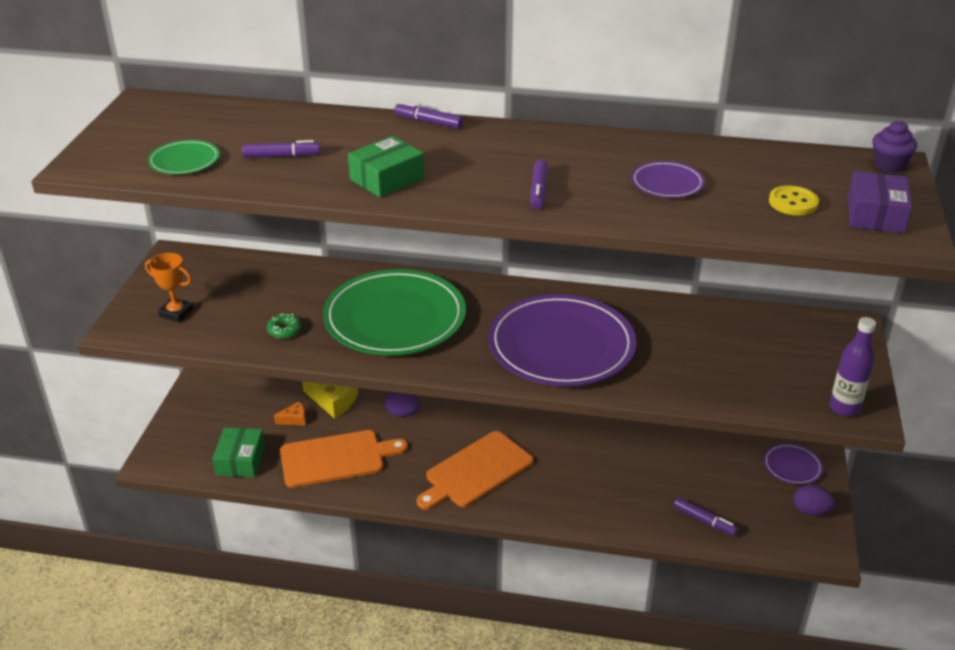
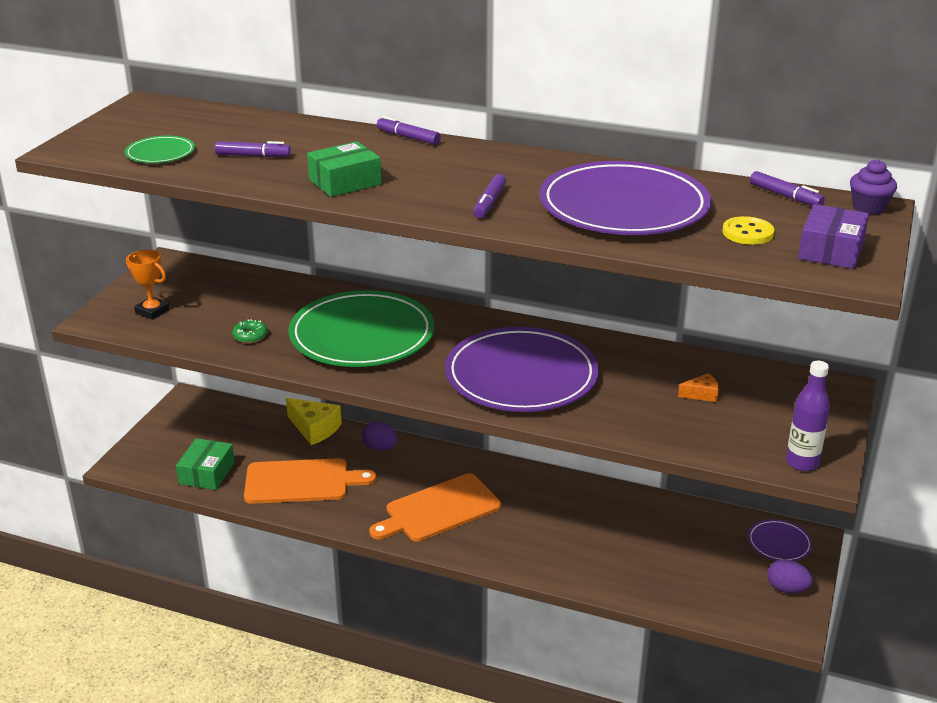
camera: 10 degrees right, 5 degrees down
(294, 419) = (271, 441): orange cheese -> orange cheese (701, 394)
(667, 183) = (623, 206): purple plate -> purple plate, size x2.26
(704, 521) = (666, 584): purple marker -> purple marker (785, 196)

